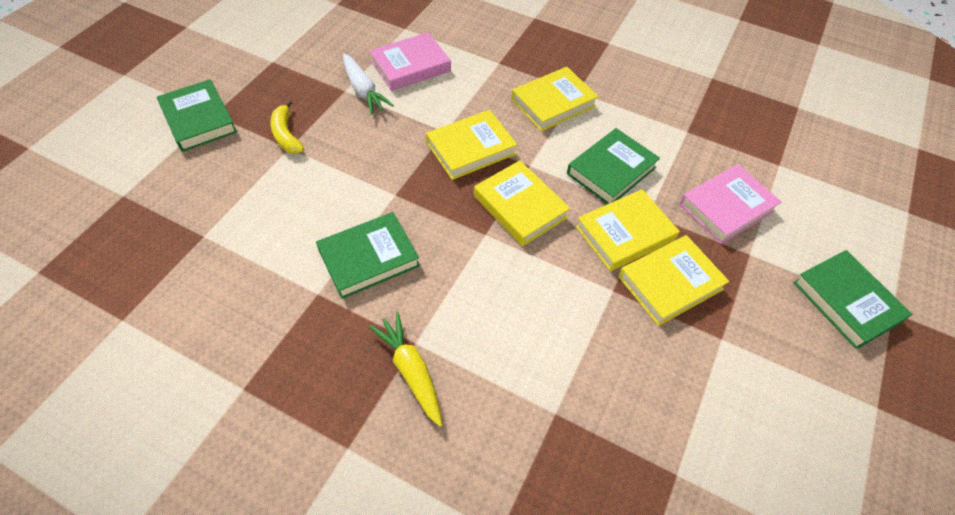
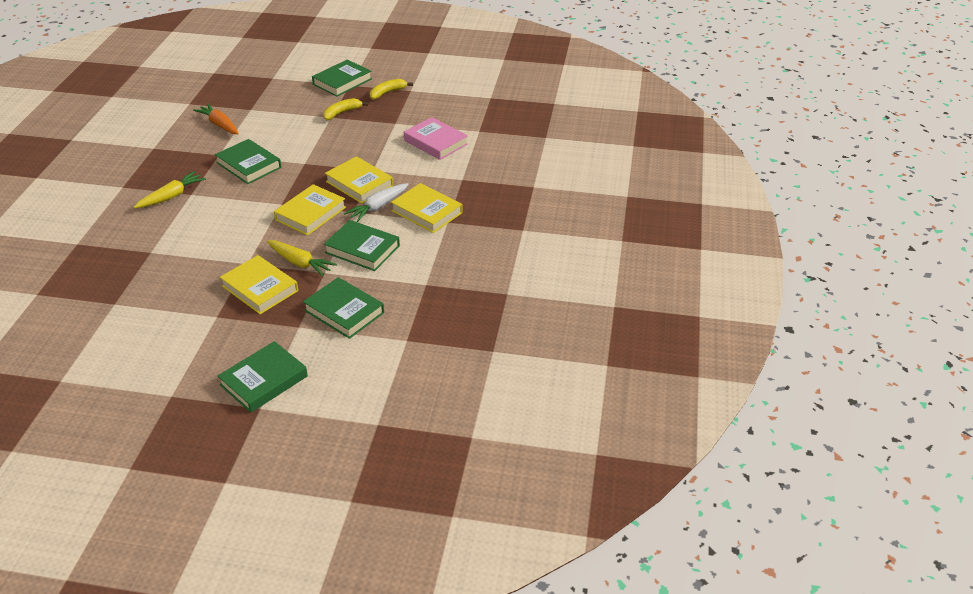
camera: 75 degrees right, 15 degrees down
(226, 282) = (219, 125): none -> orange carrot
(263, 82) = (387, 93): none -> yellow banana
(363, 90) = (399, 130): white carrot -> white carrot (378, 207)
(625, 233) = (300, 263): yellow book -> yellow carrot
(726, 207) = (344, 311): pink book -> green book

